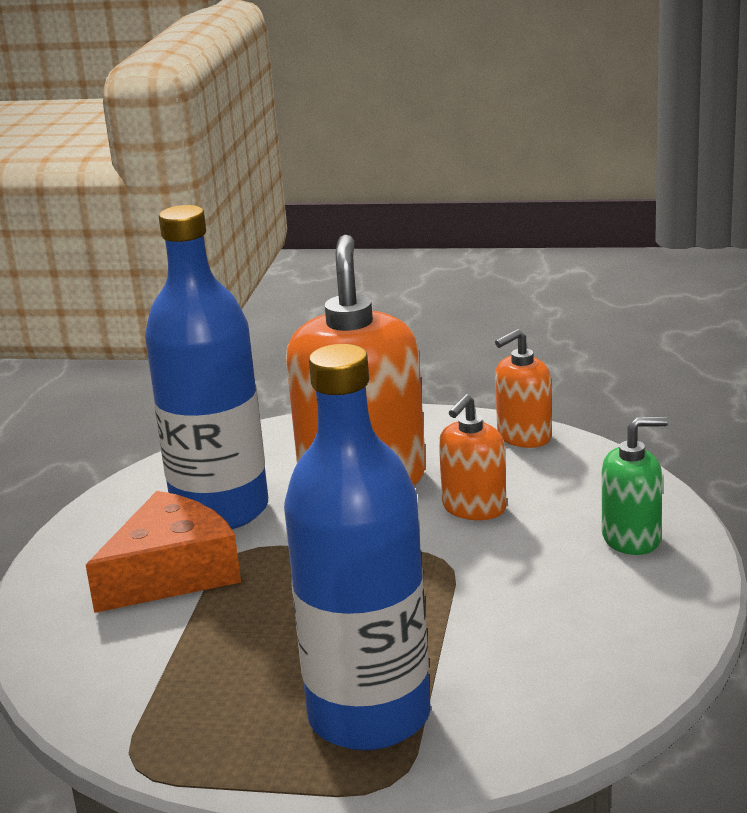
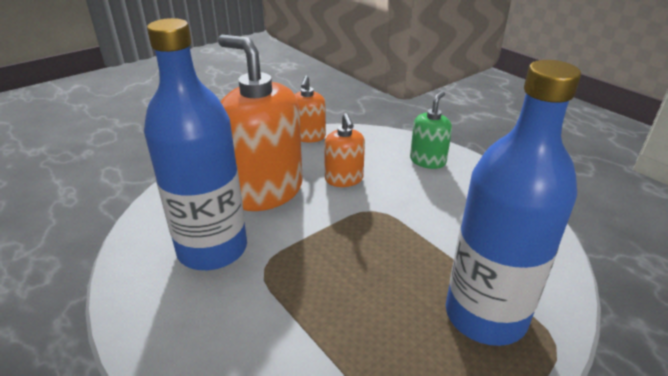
camera: 50 degrees left, 10 degrees up
(172, 573) = (244, 305): orange cheese -> none

